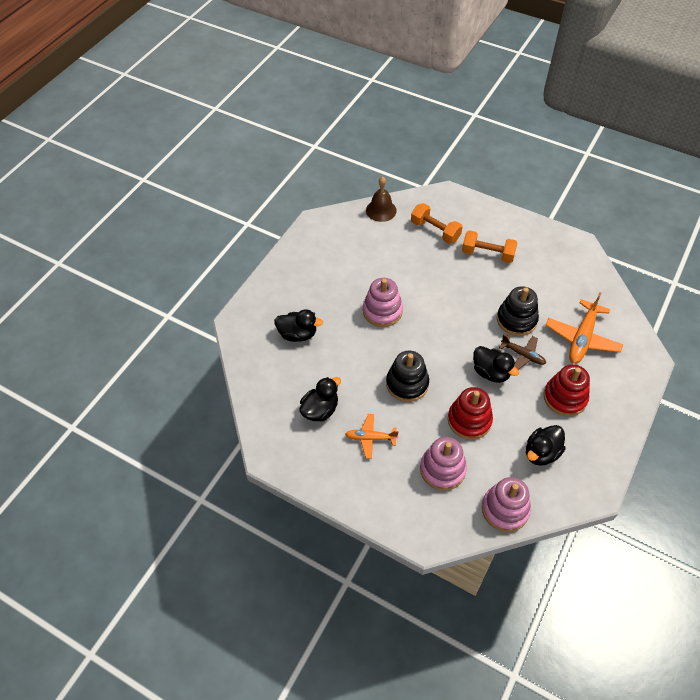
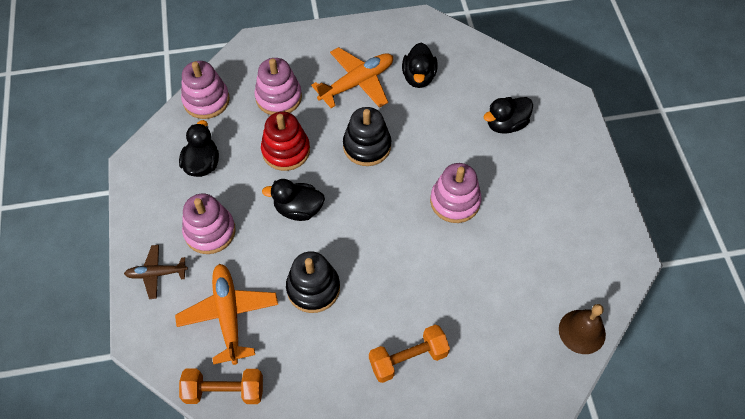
camera: 140 degrees right, 5 degrees up
(370, 438) = (357, 83): orange plane -> orange plane, size x1.67
(435, 231) = (494, 348): orange dumbbell -> orange dumbbell (224, 391)
(523, 355) = (279, 250): brown plane -> brown plane (156, 274)
(565, 398) = (210, 231): red stacking toy -> pink stacking toy

